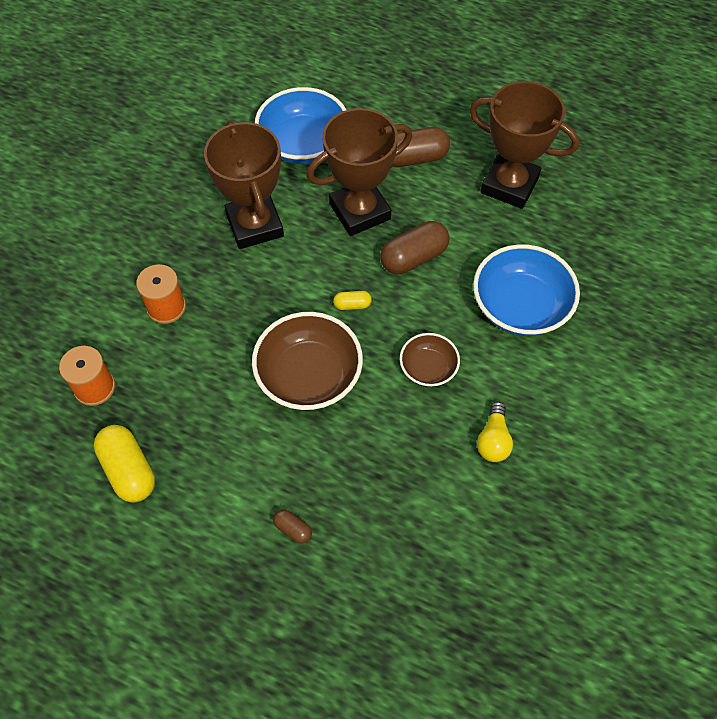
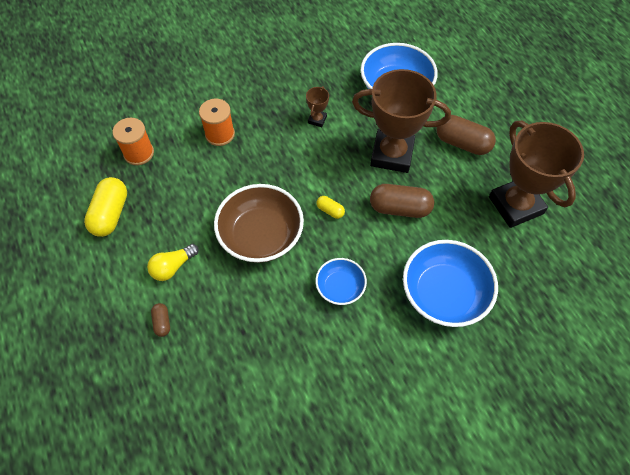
camera: 40 degrees right, 0 degrees up
(254, 225) = (317, 120): brown trophy -> brown trophy, size x0.41
(428, 368) = (340, 287): brown bowl -> blue bowl
(493, 440) = (338, 369): yellow light bulb -> yellow light bulb (173, 267)

